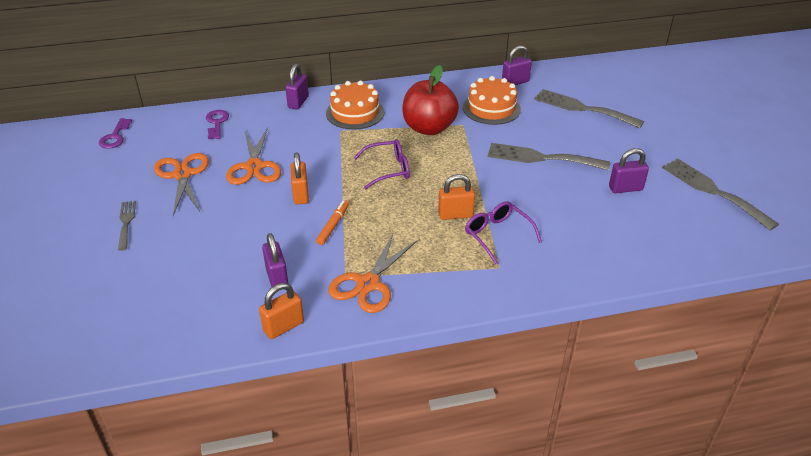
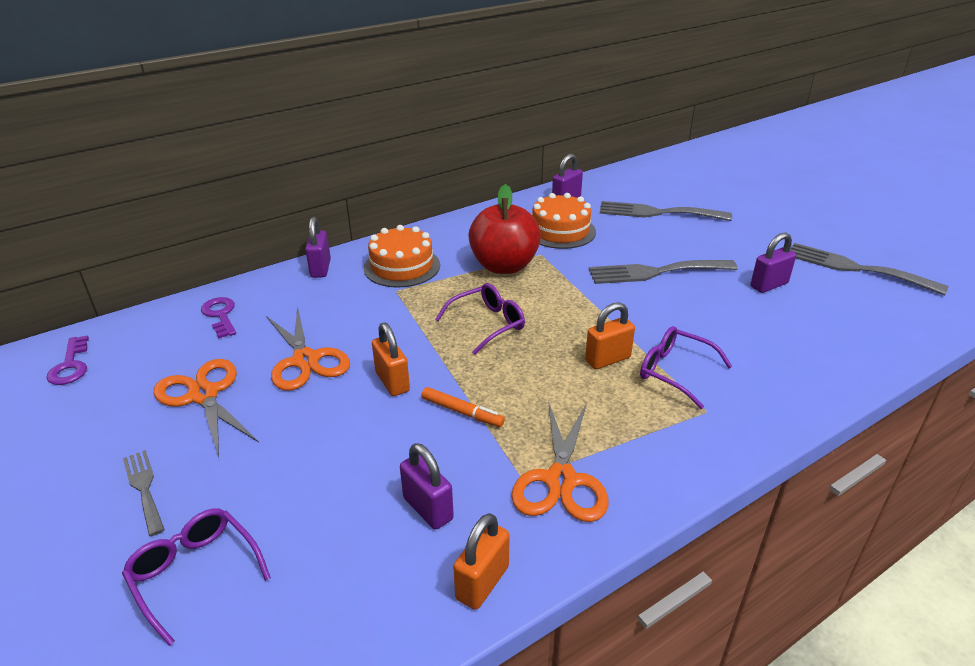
camera: 20 degrees left, 5 degrees down
(133, 277) = (195, 574): none -> purple glasses
(333, 225) = (462, 412): orange marker -> orange marker turned 120 degrees clockwise

